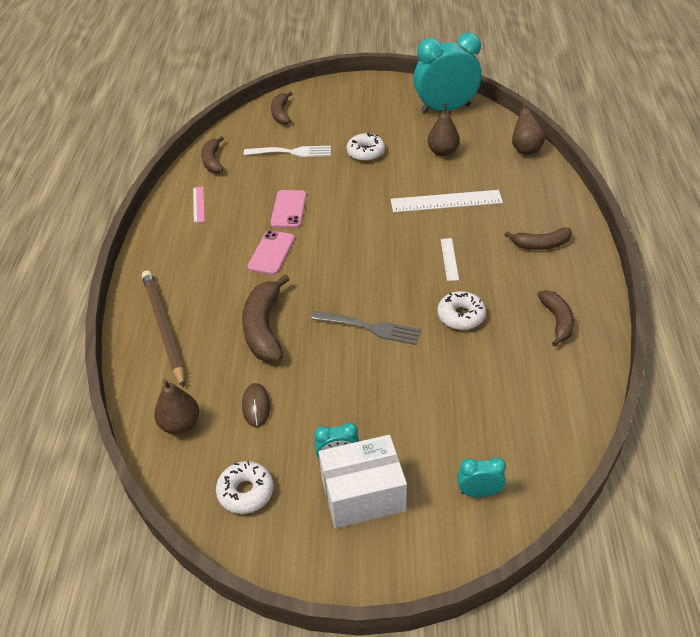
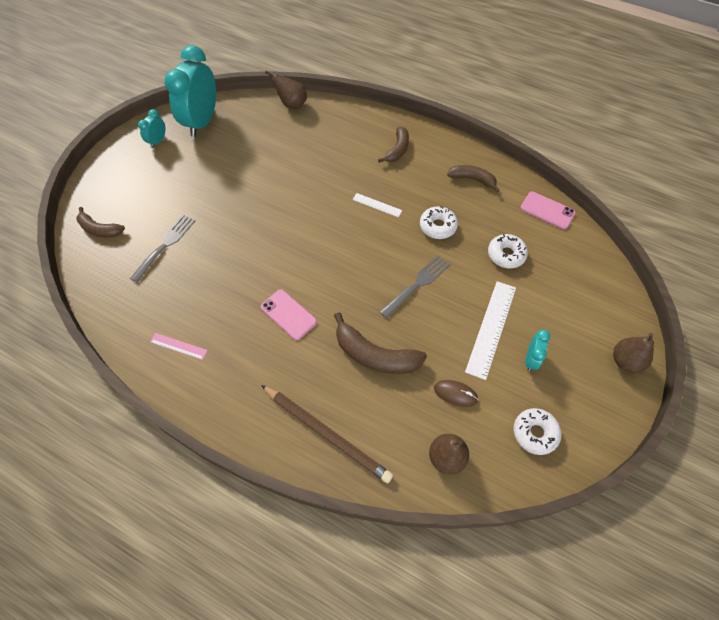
camera: 65 degrees left, 15 degrees up
(163, 327) = (327, 433): brown pencil -> brown pencil turned 150 degrees counterclockwise
(213, 161) = (122, 310): brown banana -> none
(288, 209) = (242, 279): pink phone -> pink phone (547, 210)
(291, 152) = (165, 245): white fork -> grey fork
(363, 495) = (568, 357): white box -> none
(365, 152) = (212, 196): white donut -> white donut (506, 255)
(443, 152) = (254, 150): brown pear -> brown pear (625, 361)
(446, 201) = (313, 176): white ruler -> white ruler (491, 328)
(479, 492) = (592, 292): turquoise clock -> turquoise clock (158, 141)

